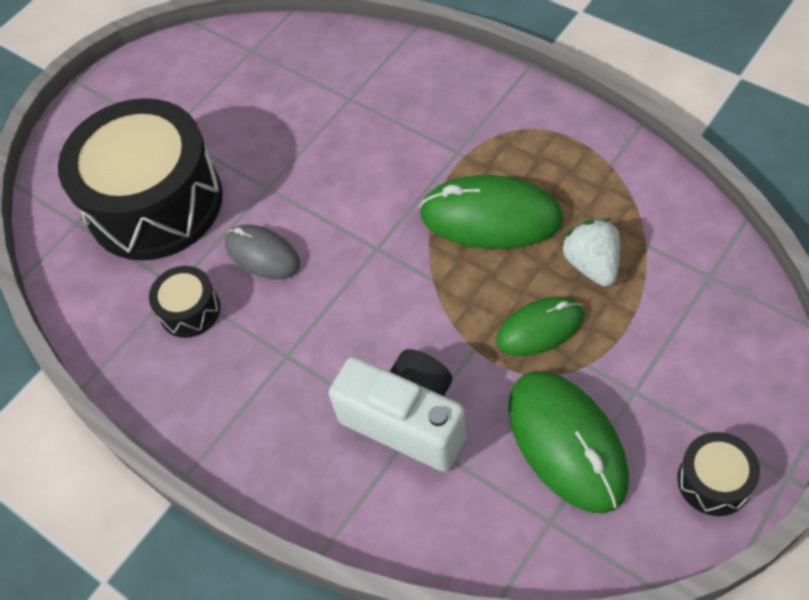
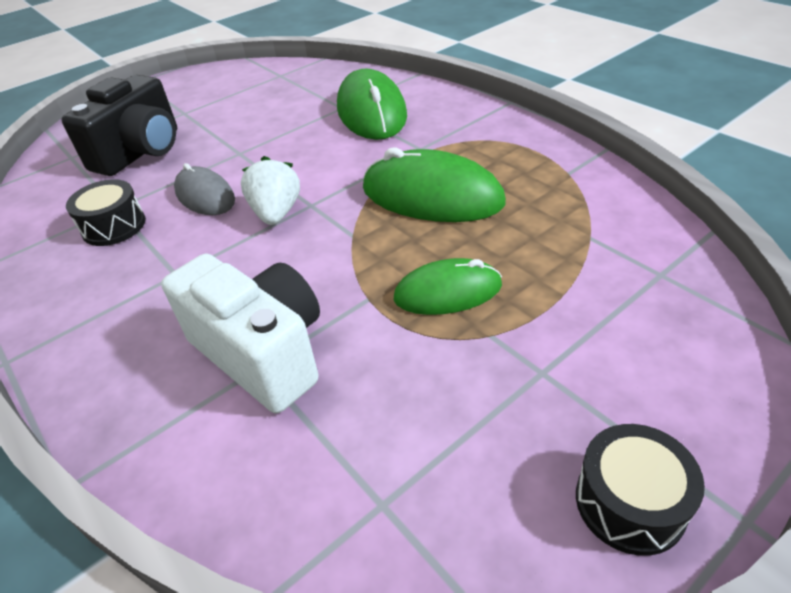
camera: 10 degrees right, 15 degrees down
(155, 203) = (141, 152): black drum -> black camera
(567, 442) = (438, 412): green mouse -> green mouse (371, 112)
(592, 264) = (525, 246): white strawberry -> white strawberry (276, 213)

